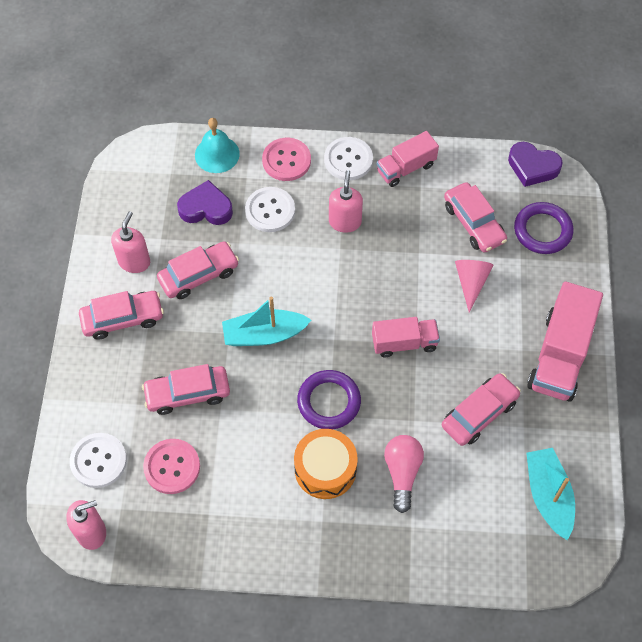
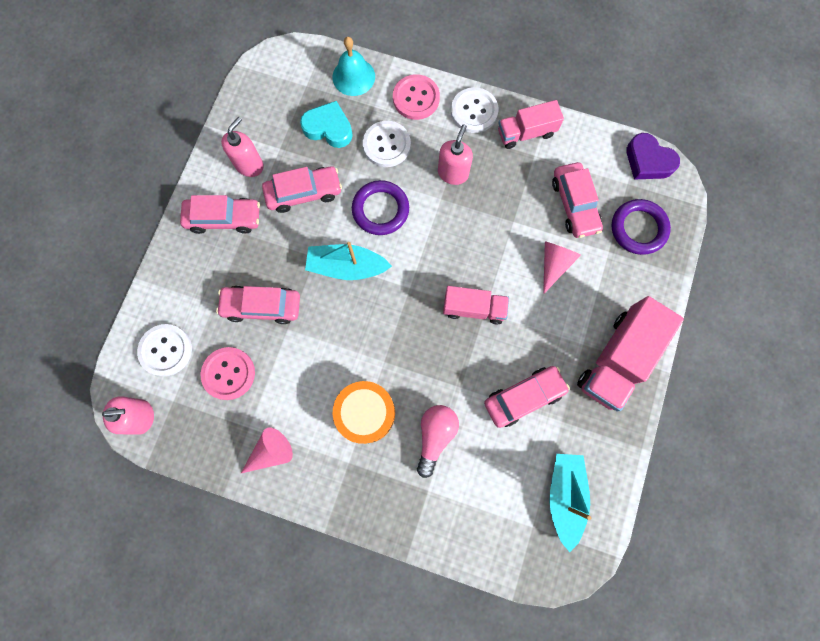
camera: 15 degrees right, 15 degrees up
(206, 208) = (328, 128): purple heart -> turquoise heart
(239, 532) = (271, 452): none -> pink cone
(329, 402) = (387, 348): purple ring -> purple ring (380, 210)

